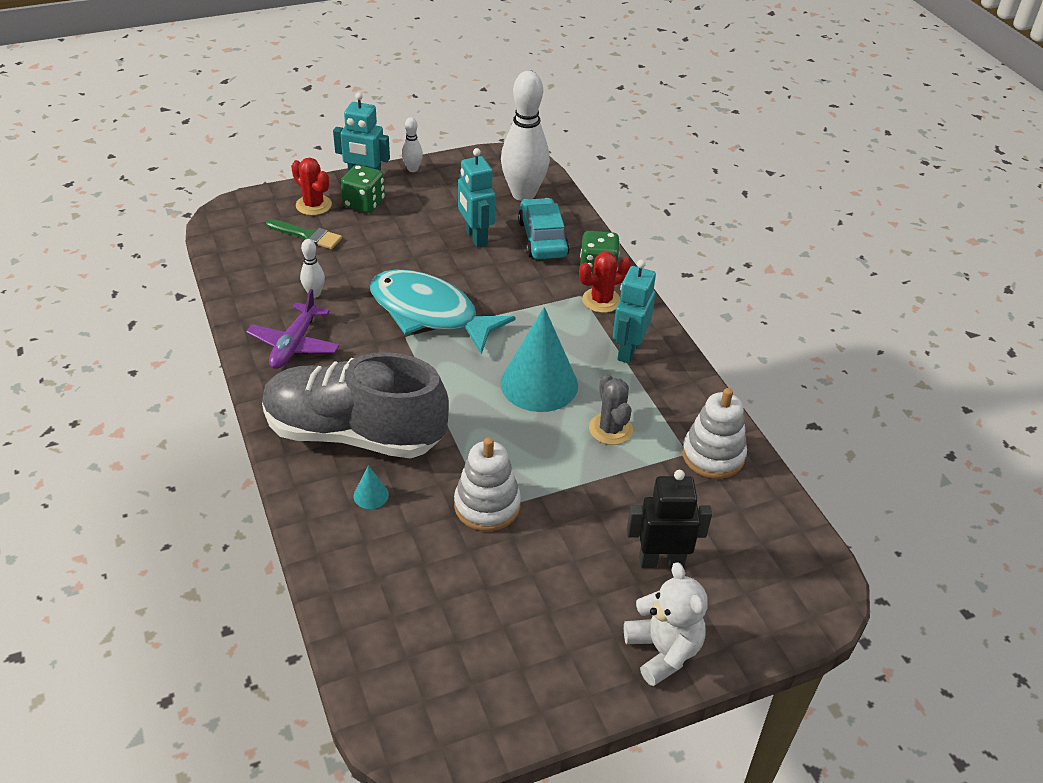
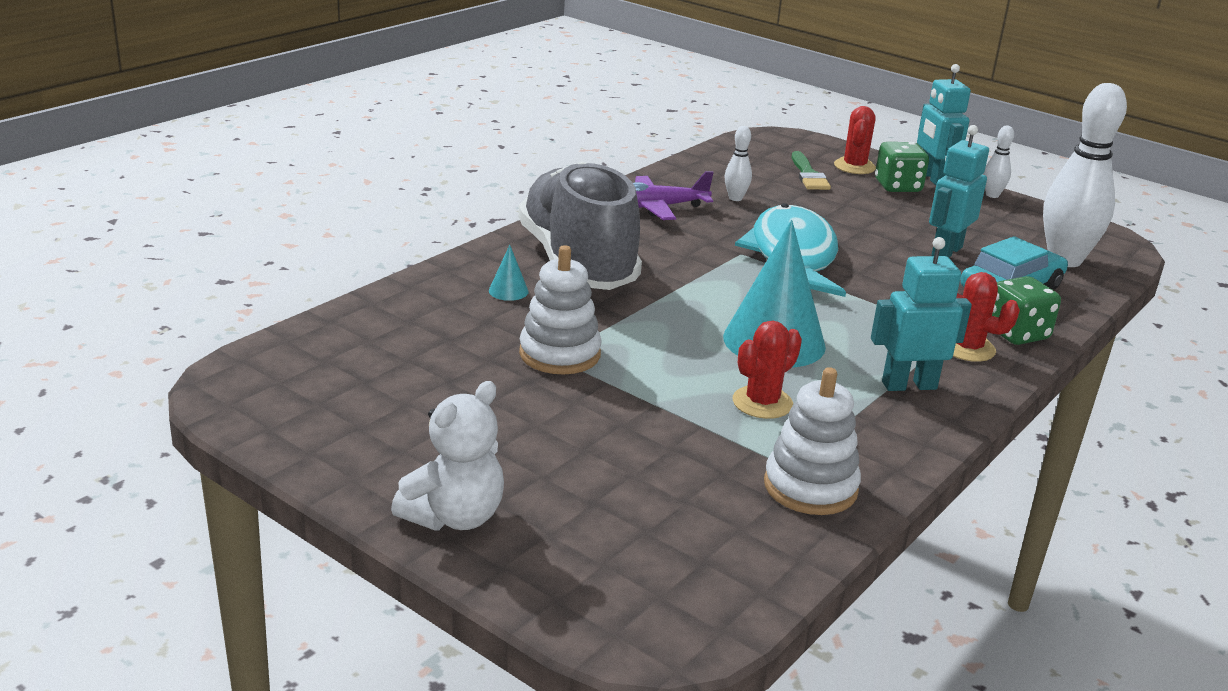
camera: 60 degrees right, 15 degrees down
(610, 429) = (762, 403): grey cactus -> red cactus
(661, 561) = (592, 485): black robot -> none

